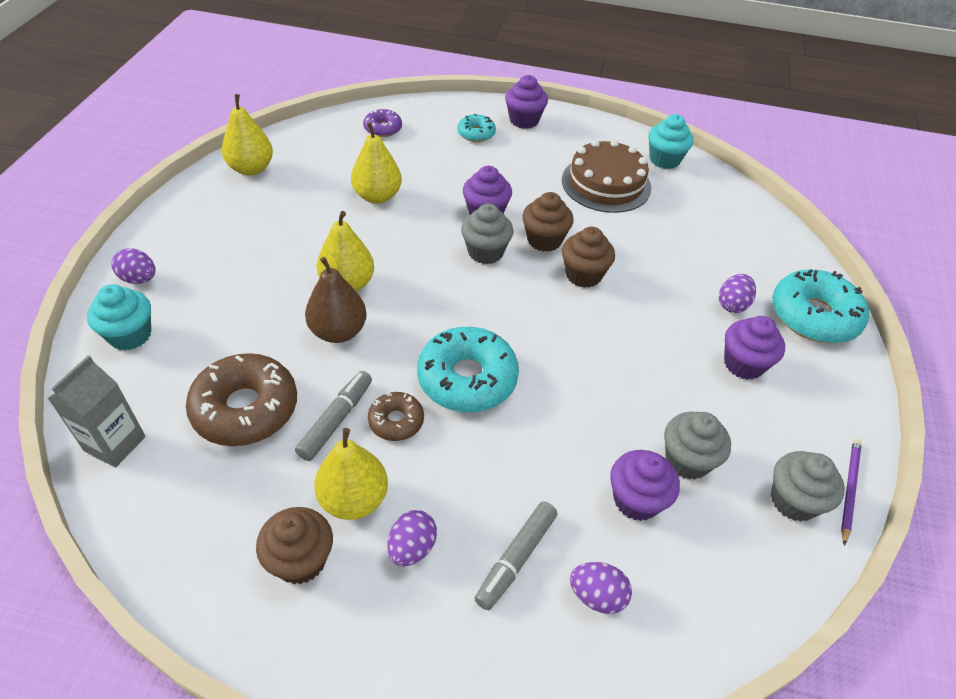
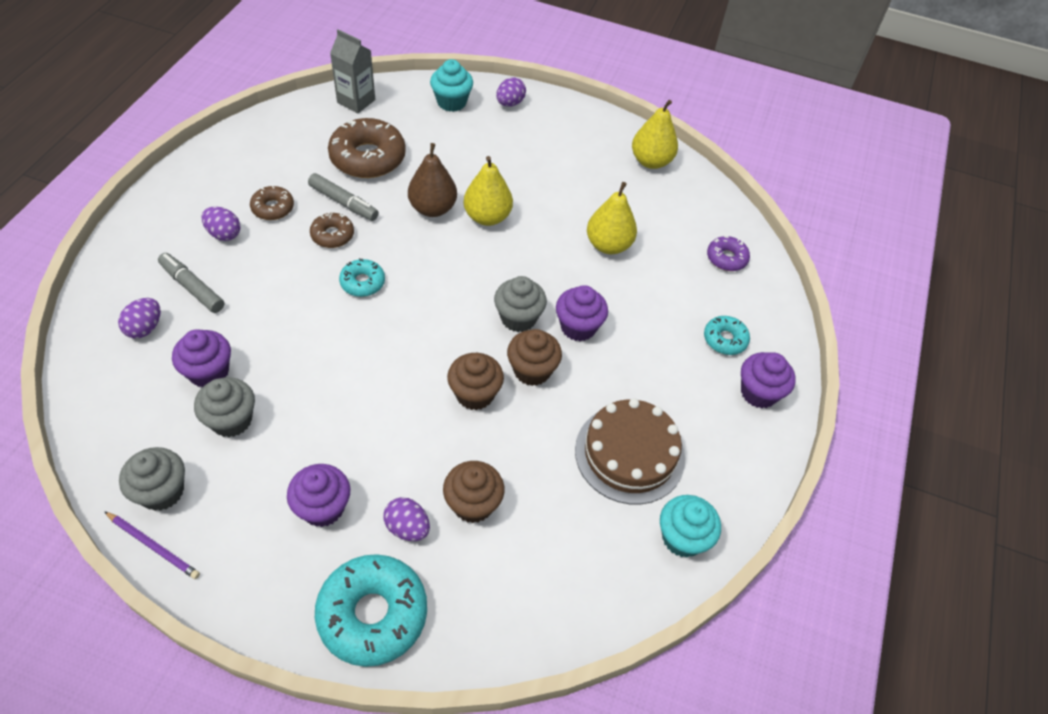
camera: 95 degrees right, 5 degrees up
(300, 560) = (238, 181): brown cupcake -> brown cupcake (473, 504)
(354, 499) = (273, 208): yellow pear -> brown donut
(467, 379) = (362, 282): turquoise donut -> turquoise donut, size x0.53

